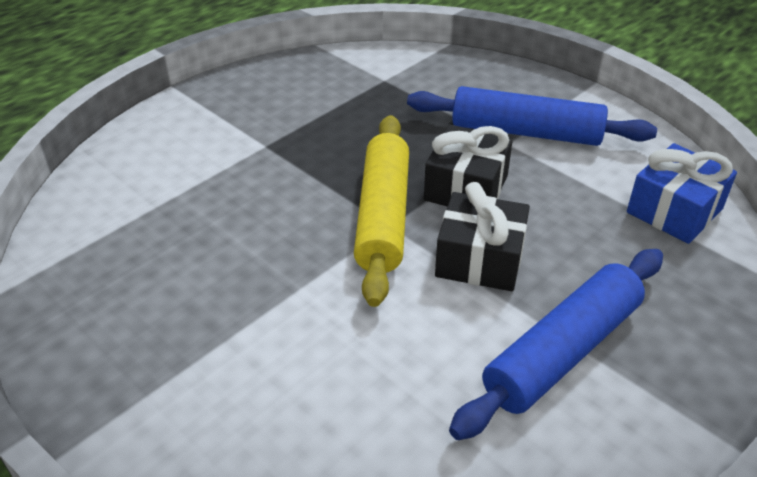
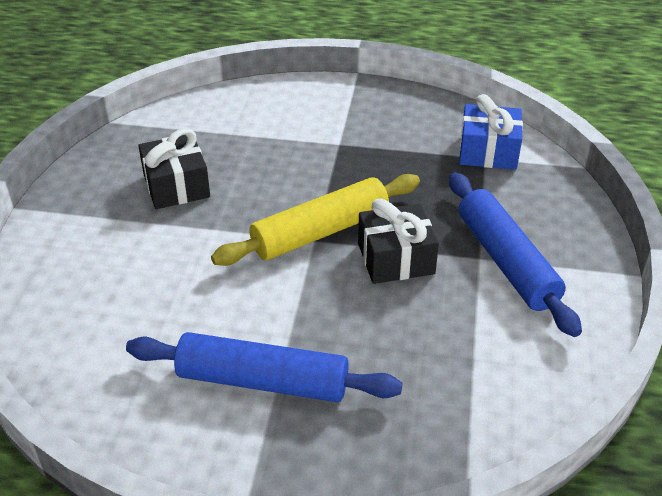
camera: 55 degrees right, 0 degrees up
(480, 259) = (321, 299): black gift -> black gift (176, 186)
(674, 210) = (497, 392): blue gift -> blue gift (488, 151)

